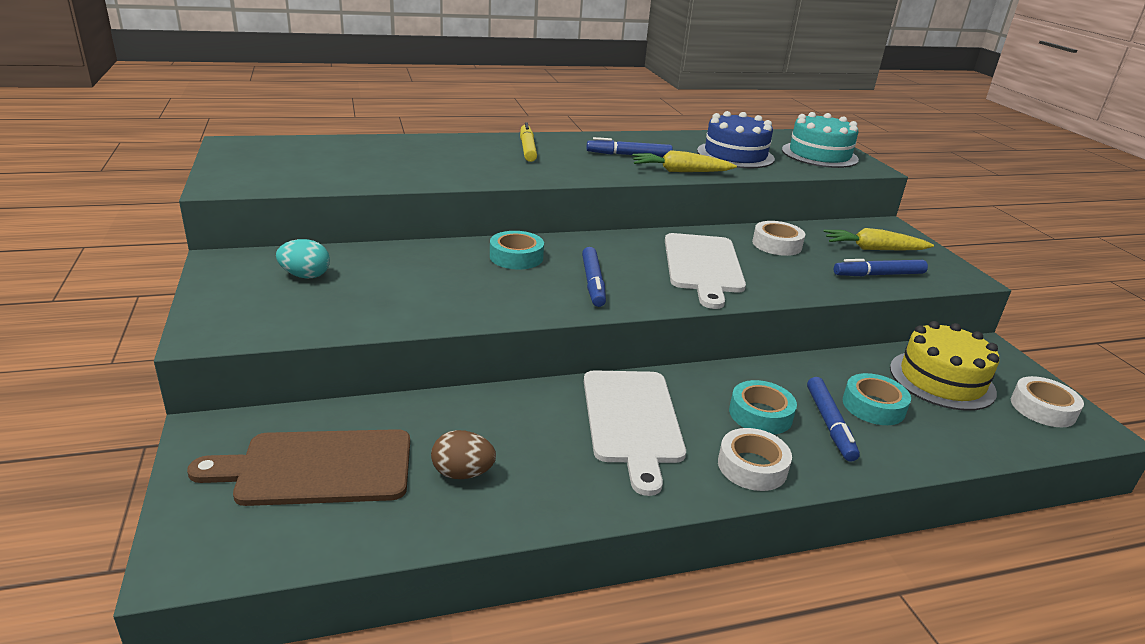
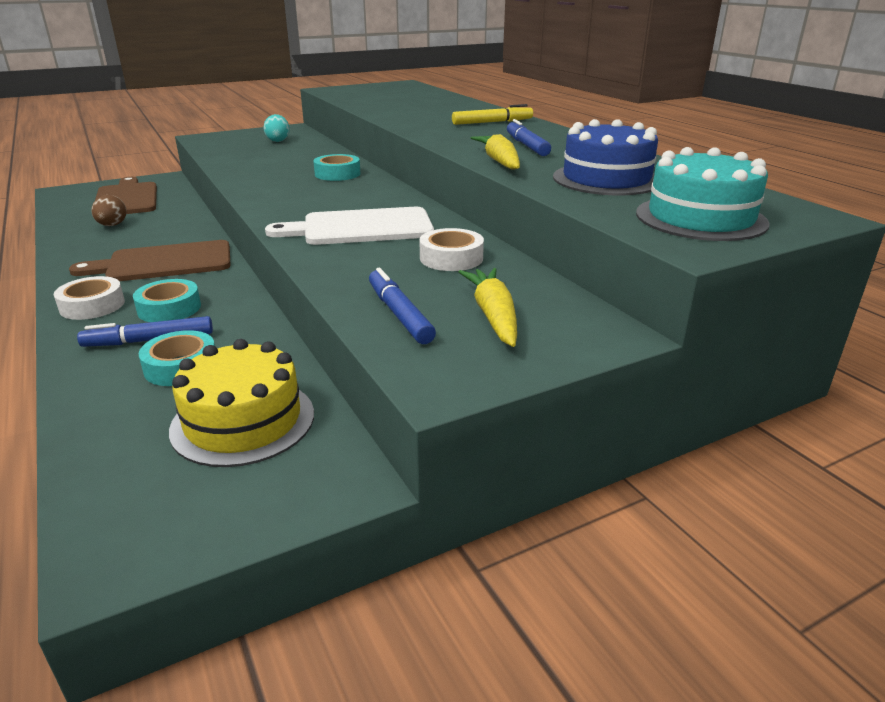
camera: 80 degrees right, 0 degrees up
(593, 283) = (300, 195): blue marker -> none
(632, 421) = (164, 263): white cutting board -> brown cutting board
(1042, 408) = (169, 509): white tape -> none

